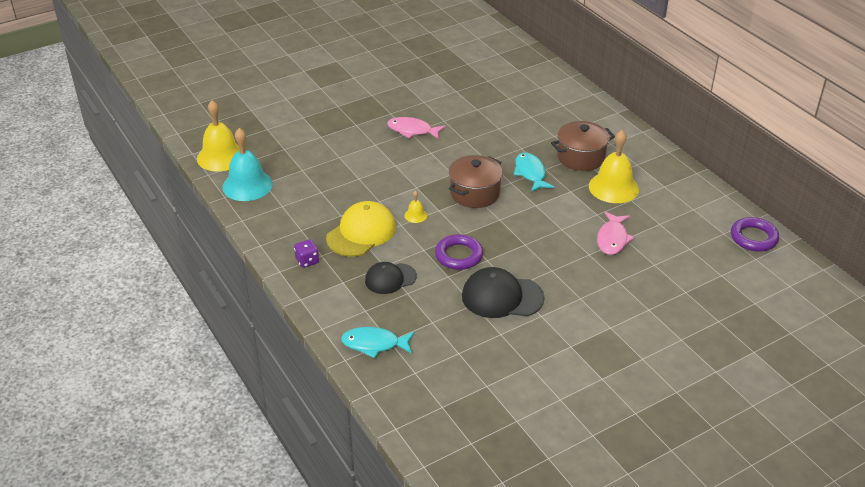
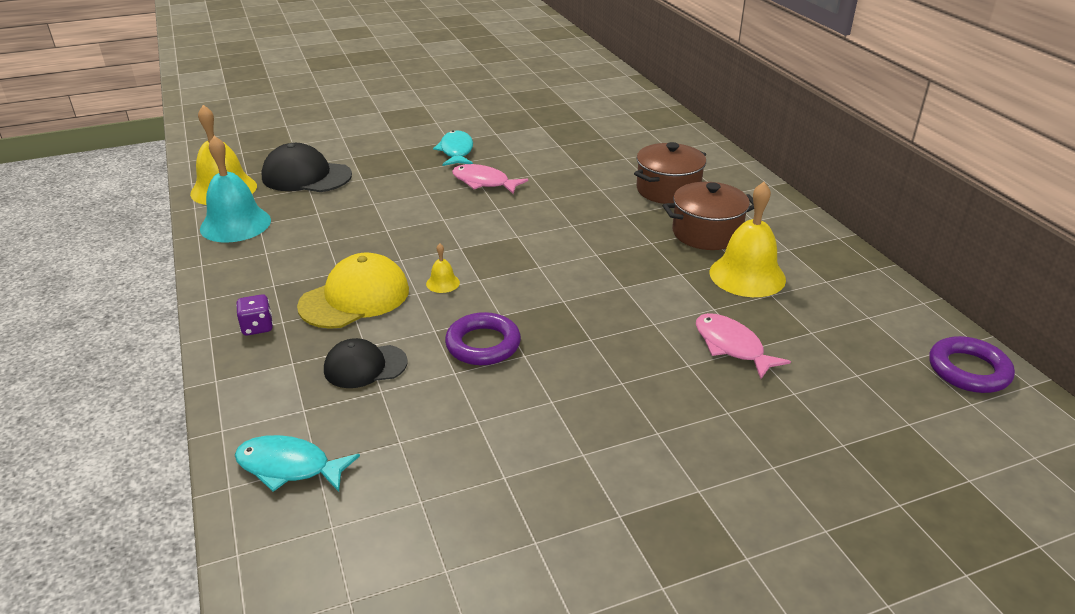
camera: 10 degrees right, 5 degrees down
(474, 193) = (539, 263): brown pot -> brown pot (668, 190)
(502, 297) = (528, 415): black cap -> black cap (306, 176)
(530, 173) = (628, 246): turquoise fish -> turquoise fish (456, 151)
(612, 239) = (731, 346): pink fish -> pink fish turned 120 degrees clockwise

